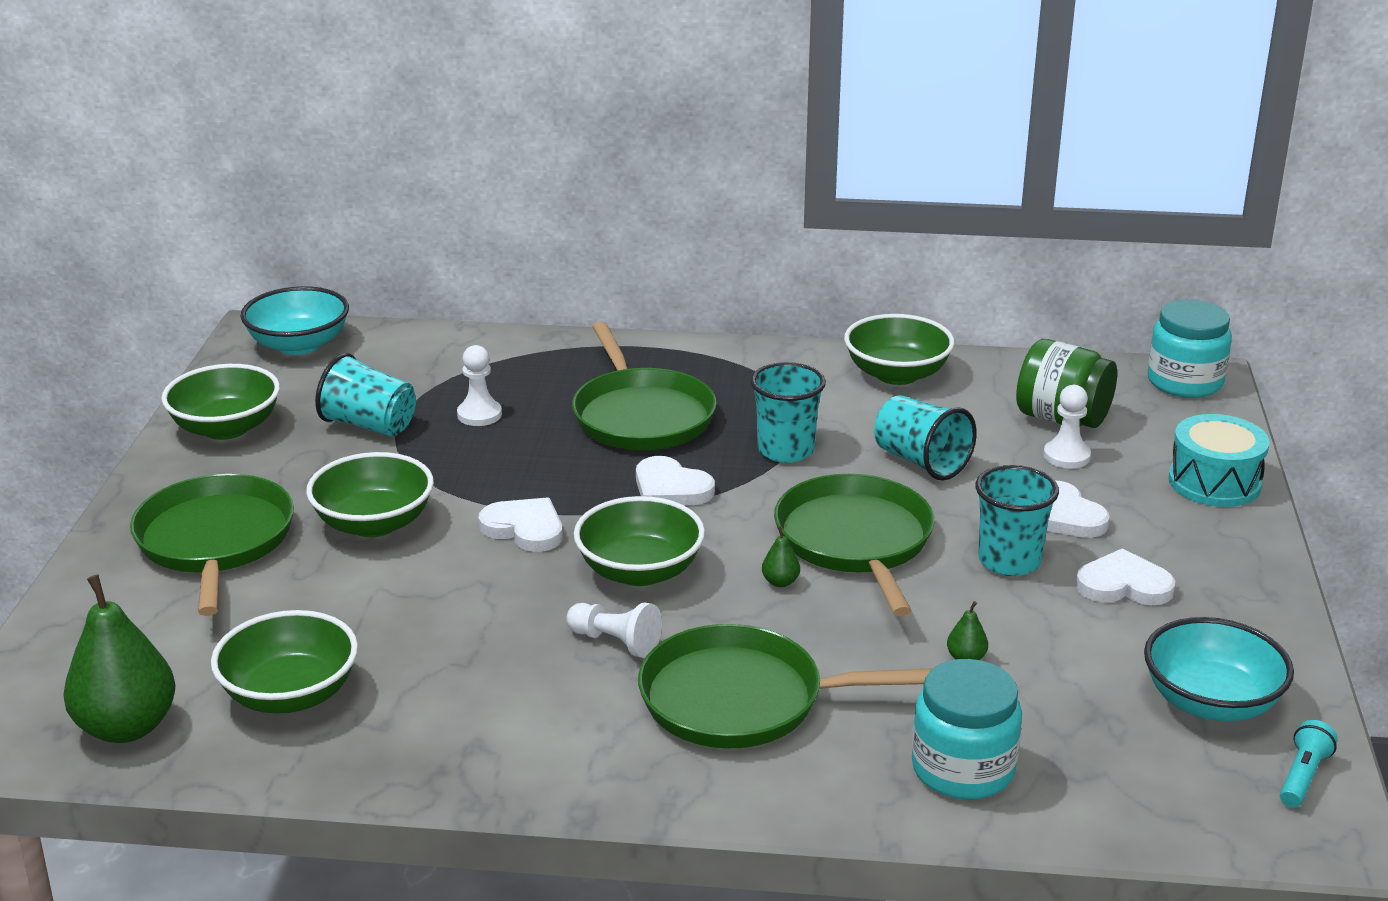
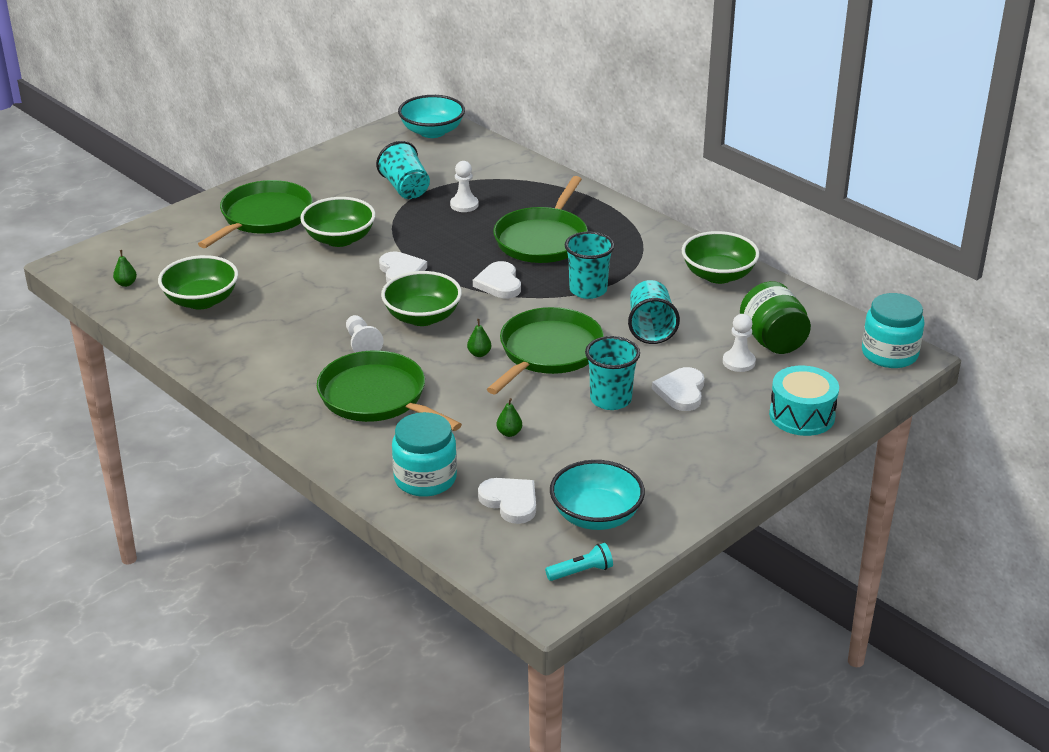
camera: 40 degrees right, 5 degrees up
(127, 727) = (126, 283): green pear -> green pear, size x0.41
(226, 428) = (341, 163): green bowl -> none
(1124, 585) = (651, 440): white heart -> white heart (510, 502)

